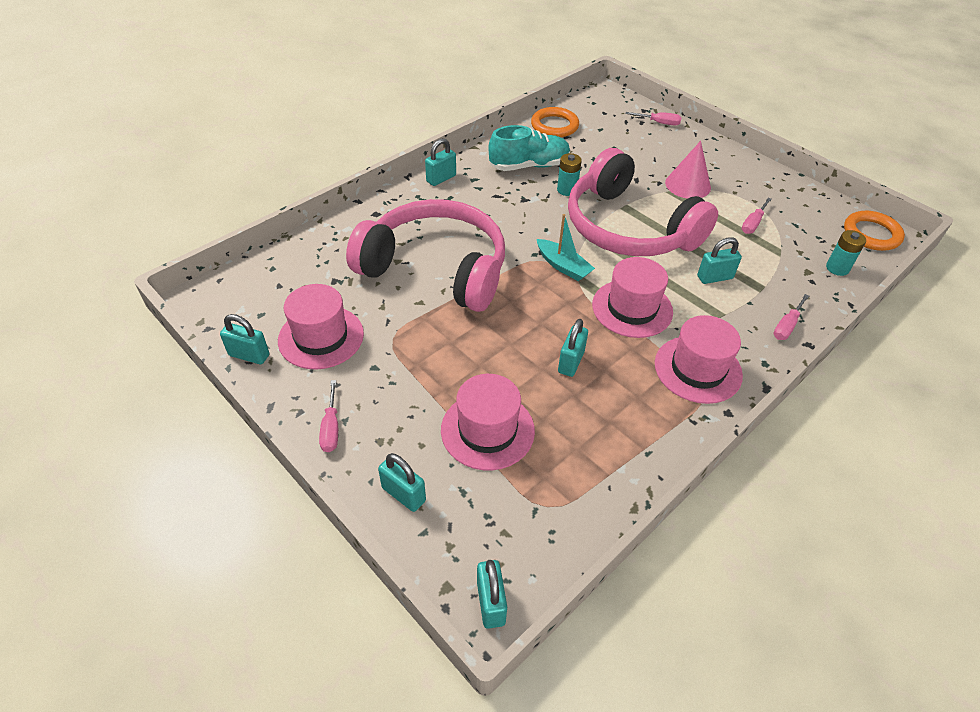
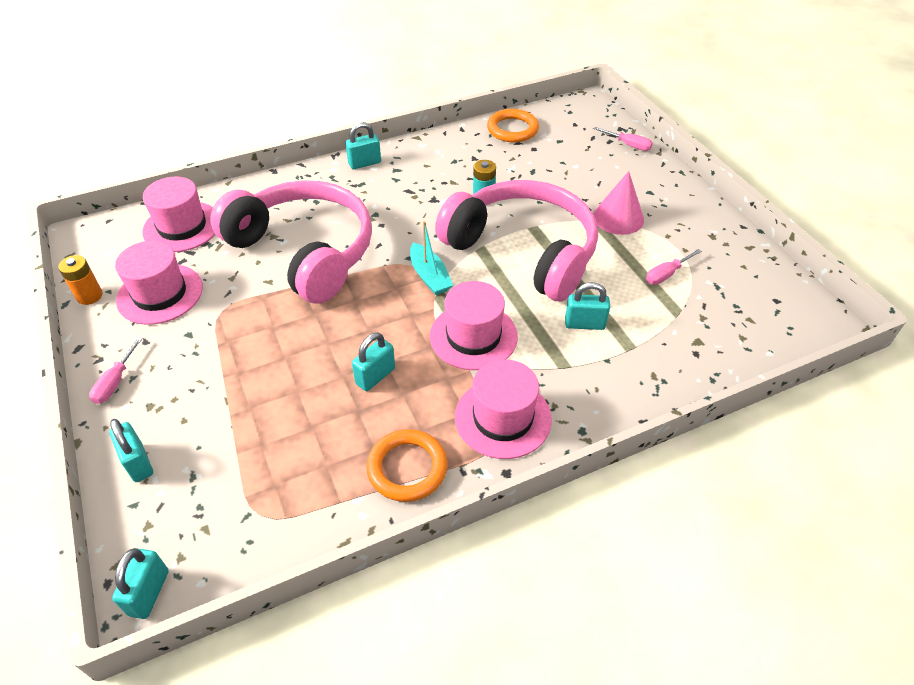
camera: 20 degrees right, 0 degrees up
(249, 355) = (89, 296): turquoise padlock -> orange battery
(487, 430) = (252, 423): pink hat -> pink hat (182, 227)
(529, 166) = (460, 166): turquoise shoe -> none
(628, 228) = (523, 251): pink headphones -> pink headphones turned 150 degrees clockwise
(787, 326) = (633, 396): pink screwdriver -> none
(837, 268) = (736, 346): turquoise battery -> none
(871, 234) = (804, 316): orange ring -> orange ring (407, 468)

